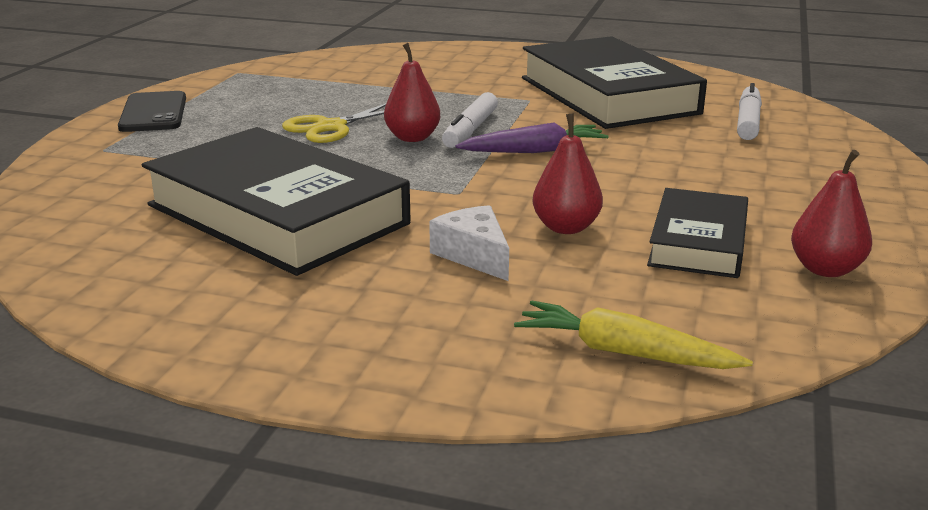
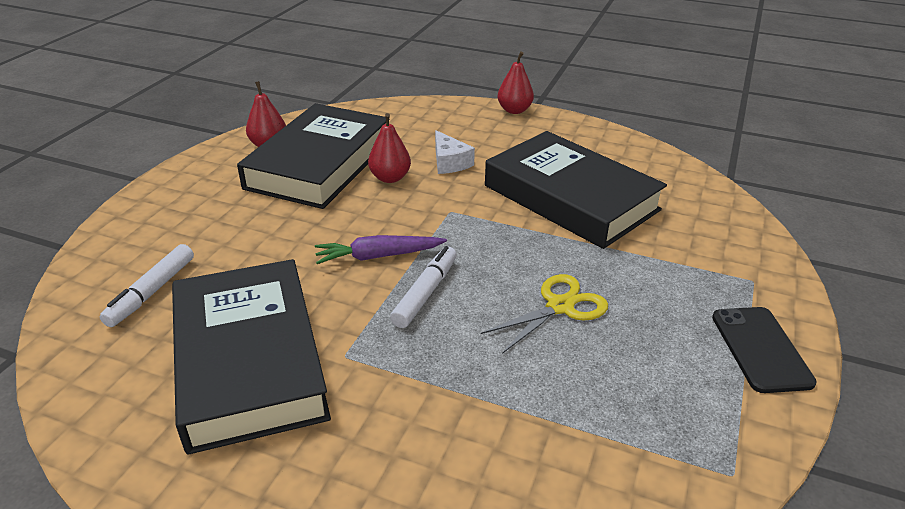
camera: 175 degrees left, 10 degrees up
(412, 138) = (481, 283): red pear -> red pear (514, 110)
(624, 352) = (396, 115): yellow carrot -> none
(698, 242) = (319, 164): black book -> black book, size x1.82

